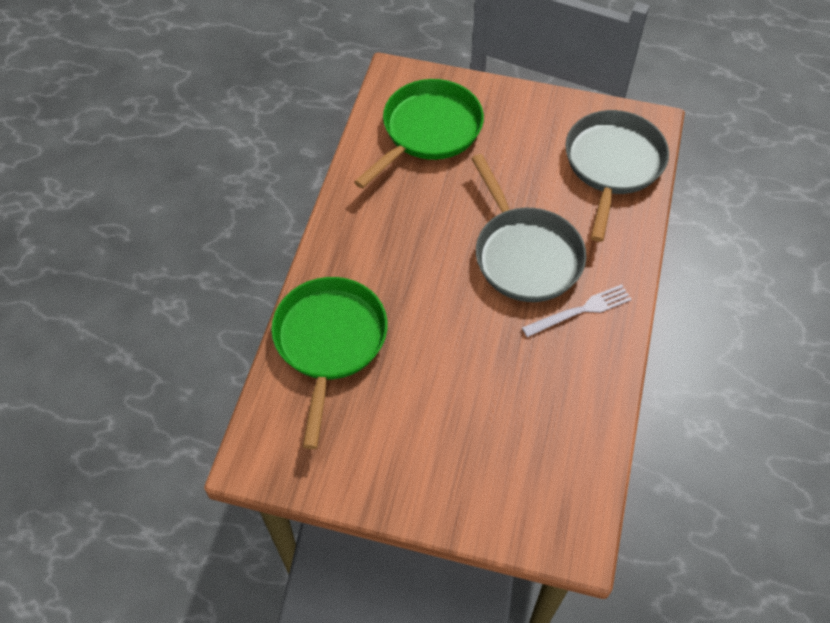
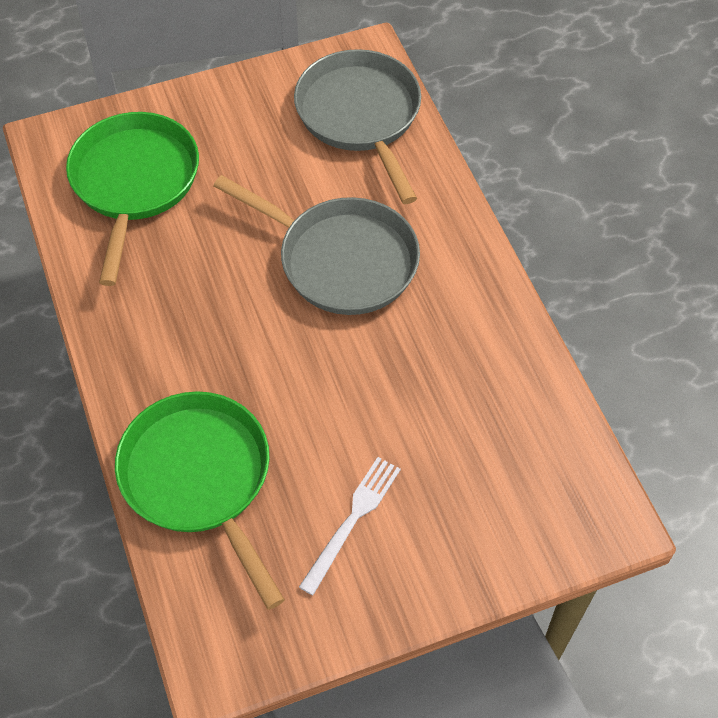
camera: 35 degrees left, 0 degrees up
(580, 311) = (440, 286): white fork -> white fork (352, 520)

